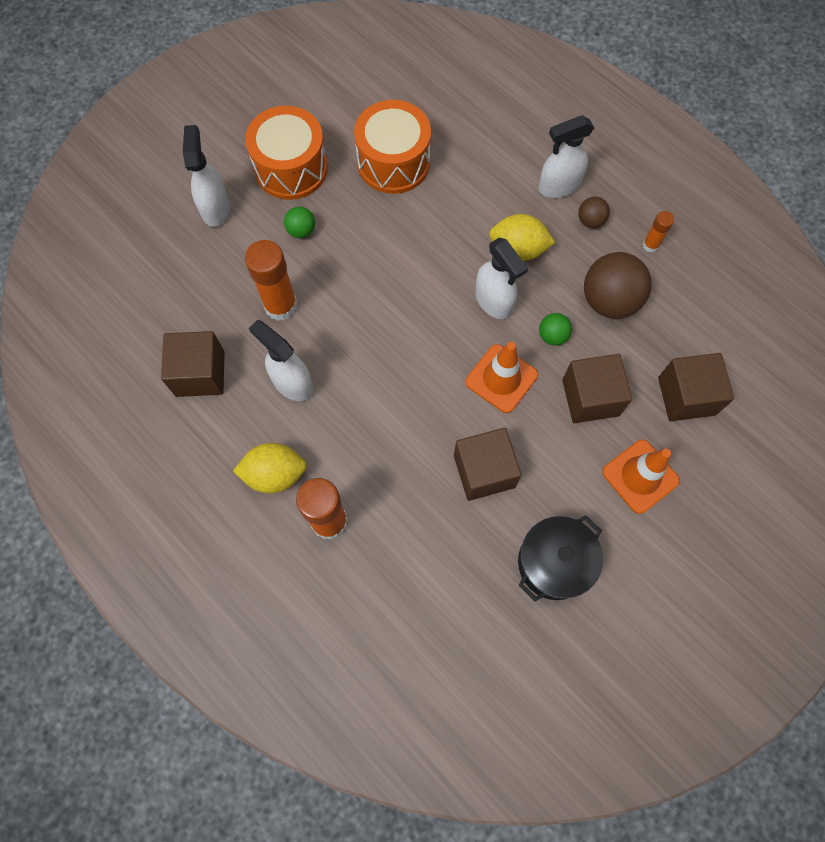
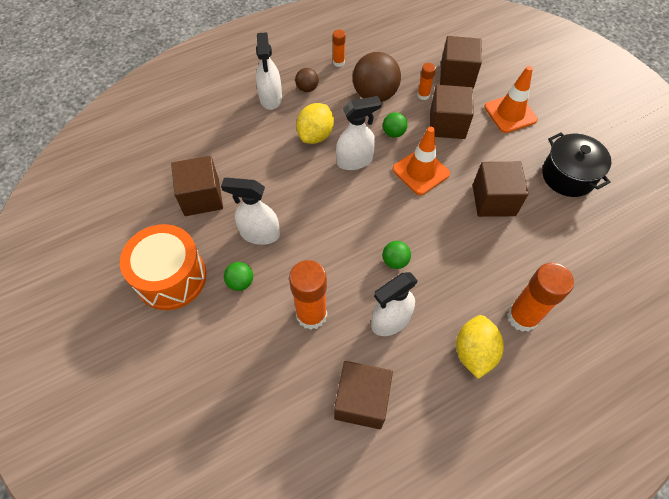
camera: 75 degrees left, 10 degrees down
(215, 208) = (186, 353): white spray bottle -> white spray bottle (259, 234)
(366, 373) = (395, 261): none -> green ball
(393, 162) = (202, 197): orange drum -> brown cube
(631, 359) = (423, 95): none -> orange glue stick

